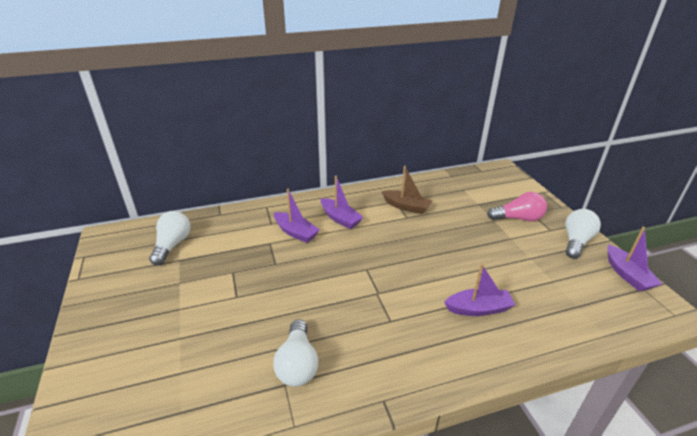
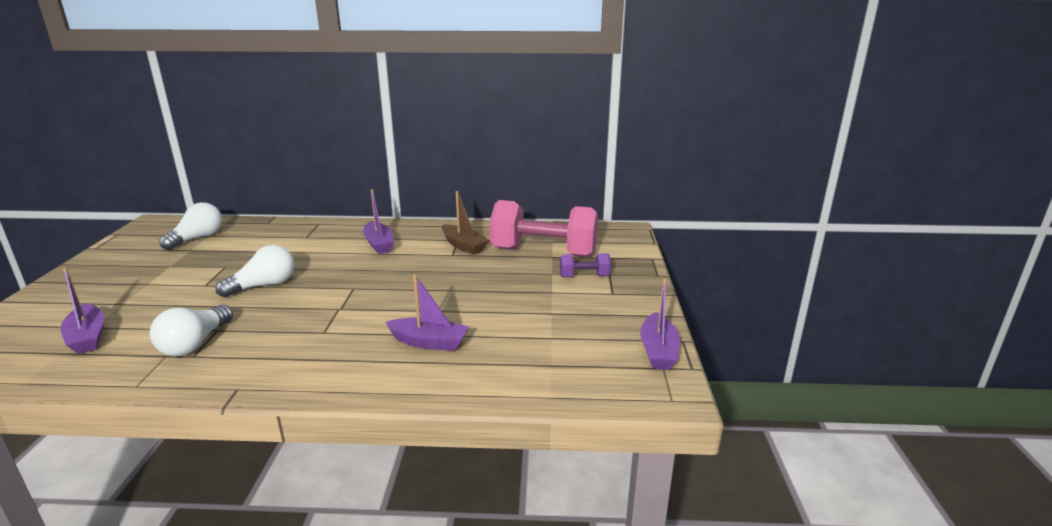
camera: 20 degrees right, 10 degrees down
(296, 232) = (320, 248): purple boat -> purple boat (88, 337)
(469, 202) = (544, 253): none -> pink dumbbell
(518, 218) = (584, 276): pink light bulb -> purple dumbbell
(576, 241) = (631, 309): white light bulb -> white light bulb (264, 285)

